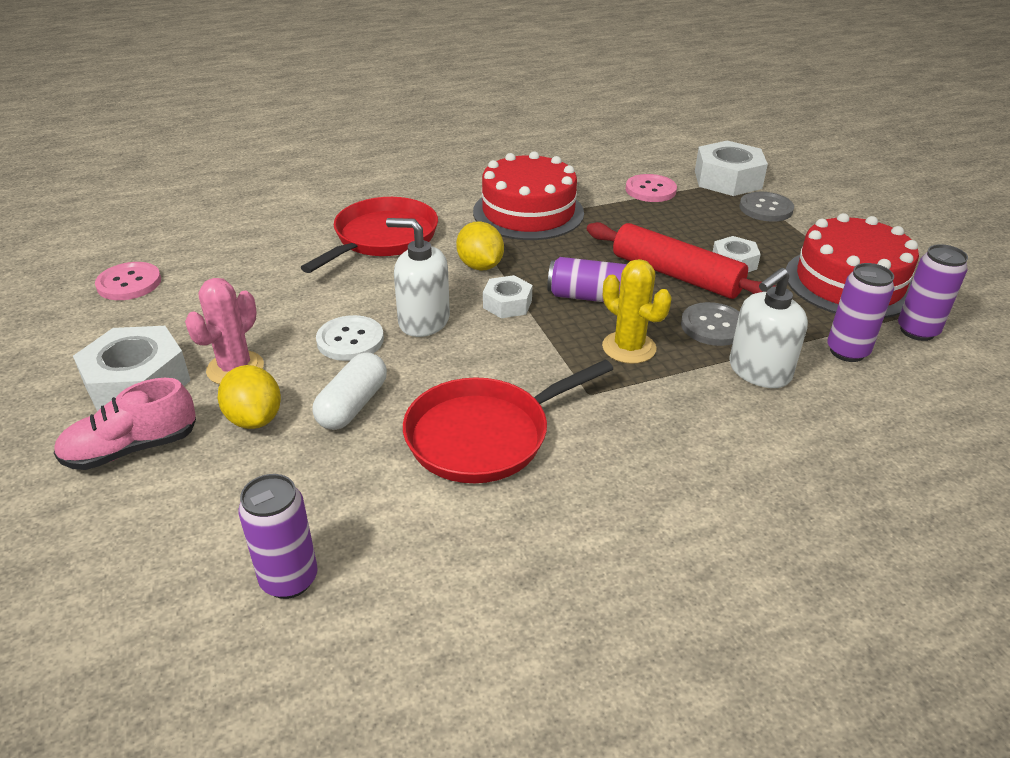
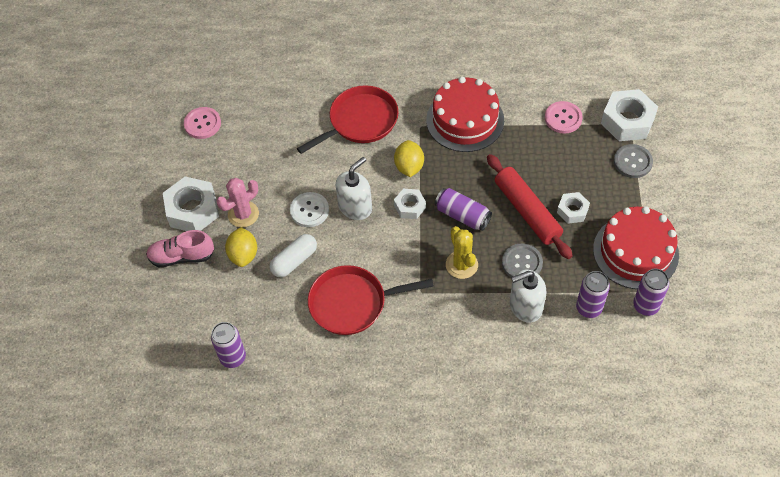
camera: 25 degrees right, 20 degrees up
(423, 321) = (355, 207): white soap dispenser -> white soap dispenser turned 90 degrees clockwise

